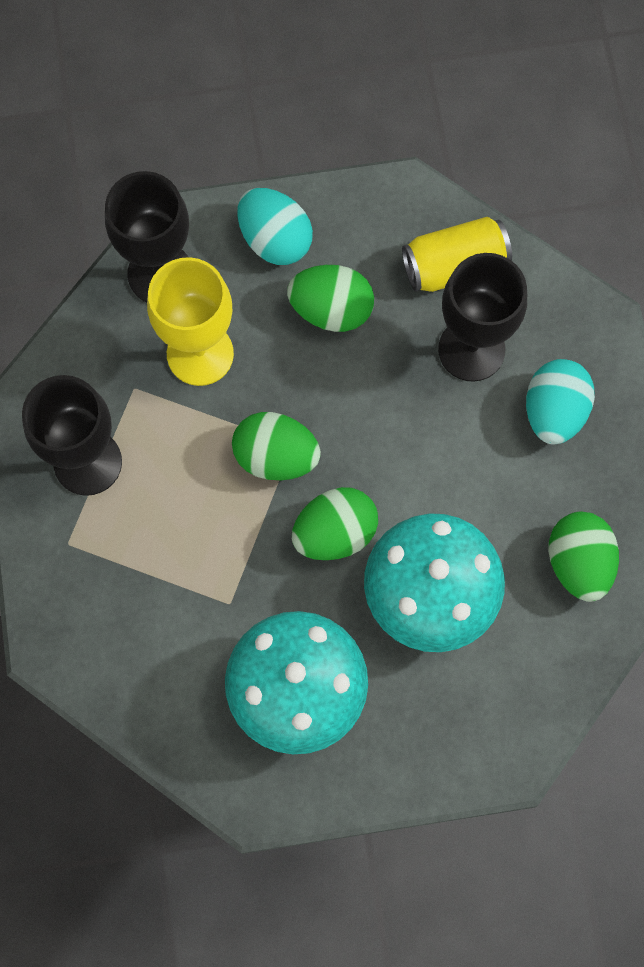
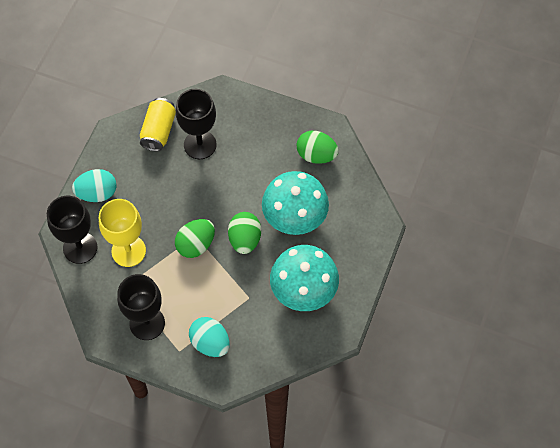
camera: 60 degrees left, 10 degrees down
(331, 310) = (145, 188): green egg -> none
(554, 411) = (247, 129): turquoise egg -> turquoise egg (210, 343)

